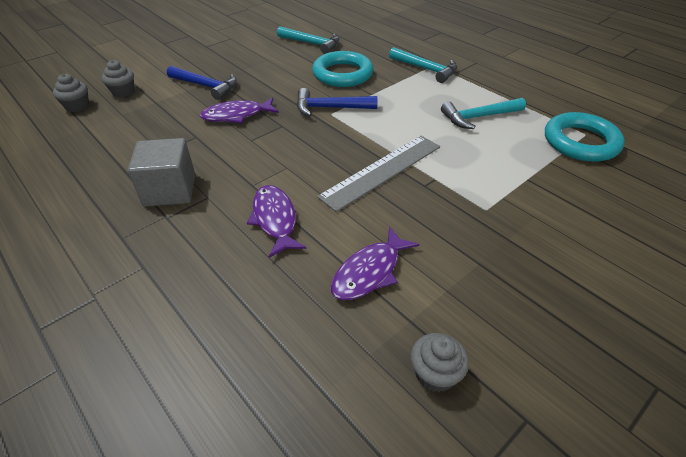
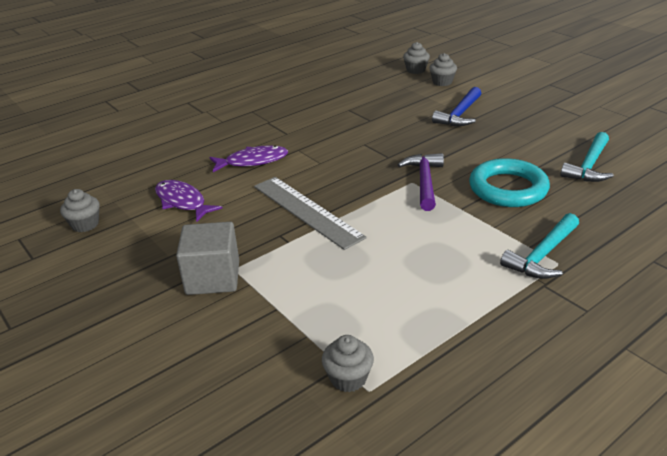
camera: 95 degrees right, 10 degrees down
(170, 190) = (297, 119): grey cube -> grey cube (213, 278)
(237, 115) = (405, 134): purple fish -> none
(330, 108) = (424, 181): blue hammer -> purple hammer
(478, 117) = (411, 288): turquoise hammer -> none
(580, 142) = (348, 378): turquoise ring -> grey cupcake

